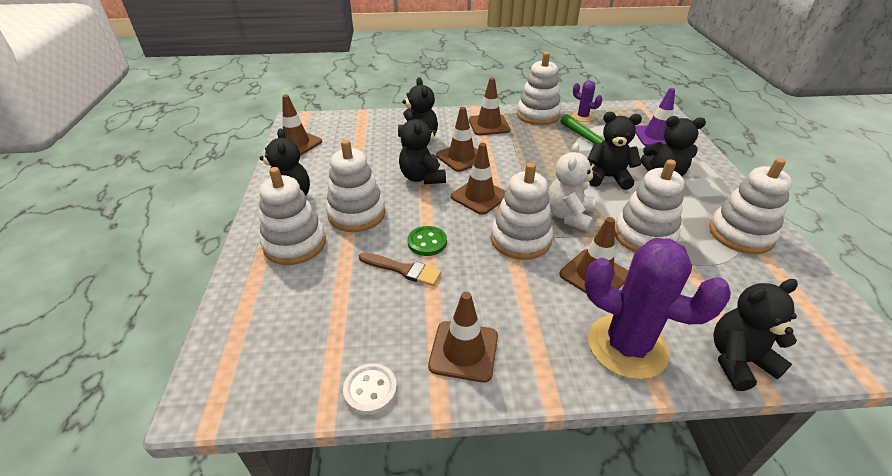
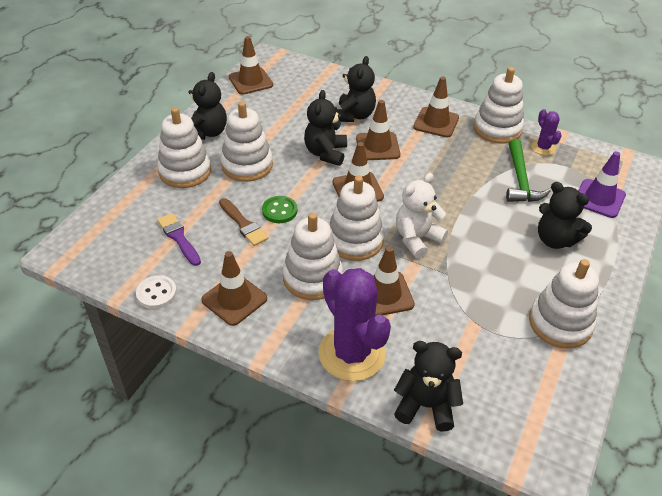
camera: 30 degrees right, 5 degrees up
(344, 314) = (179, 238): none -> purple brush
(607, 178) = (494, 220): black teddy bear -> none
(644, 236) = (465, 284): white stacking toy -> white stacking toy (312, 277)

